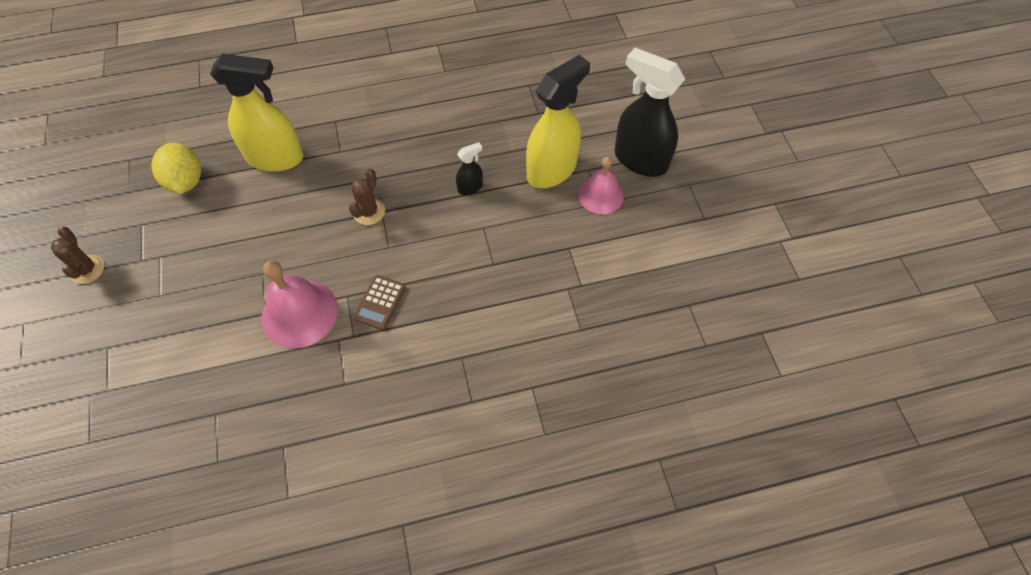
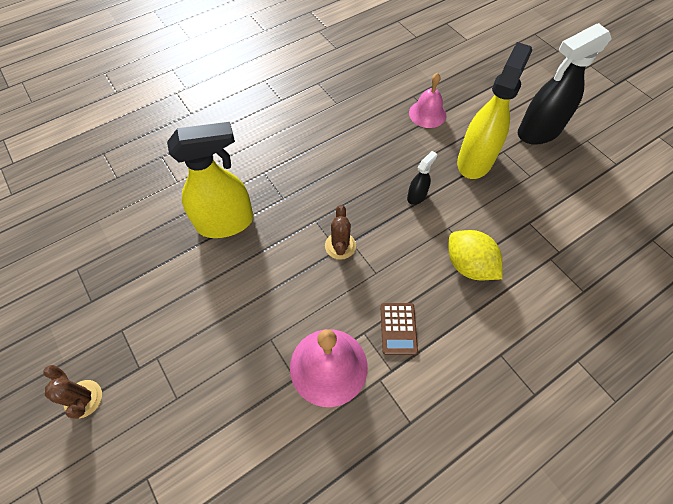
camera: 20 degrees left, 0 degrees up
(186, 181) = (147, 272): yellow lemon -> yellow lemon (469, 265)
(601, 195) = (526, 170): pink bell -> pink bell (427, 114)
(640, 160) = (538, 132): black spray bottle -> black spray bottle turned 45 degrees counterclockwise

